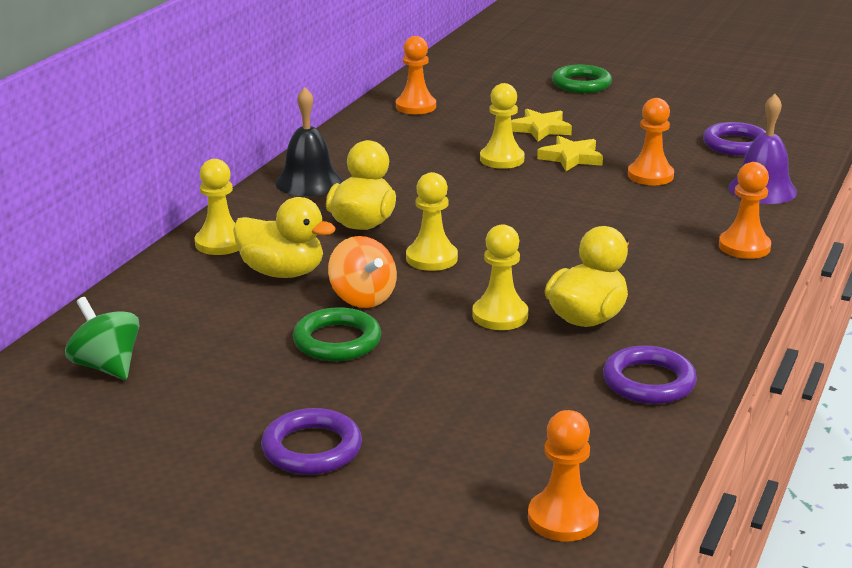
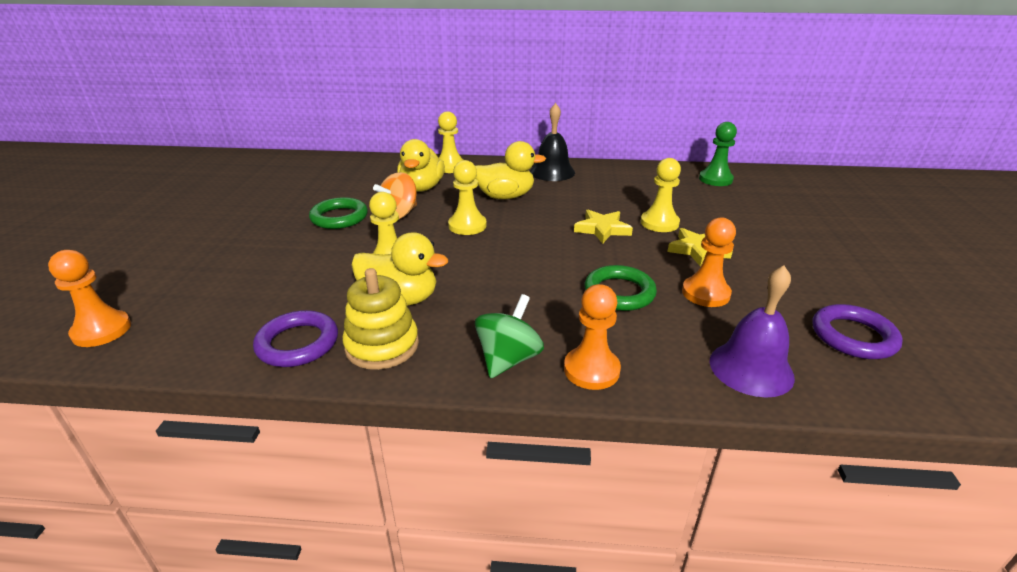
camera: 70 degrees right, 5 degrees up
(106, 366) = (300, 171): green spinning top -> green spinning top (508, 359)
(312, 448) = (211, 233): purple ring -> none
(415, 107) = (715, 179): orange pawn -> green pawn
(541, 129) = (740, 229): yellow star -> yellow star (602, 229)
(581, 84) = (870, 231): green ring -> green ring (619, 292)
(671, 335) = (382, 346): none -> yellow stacking toy

